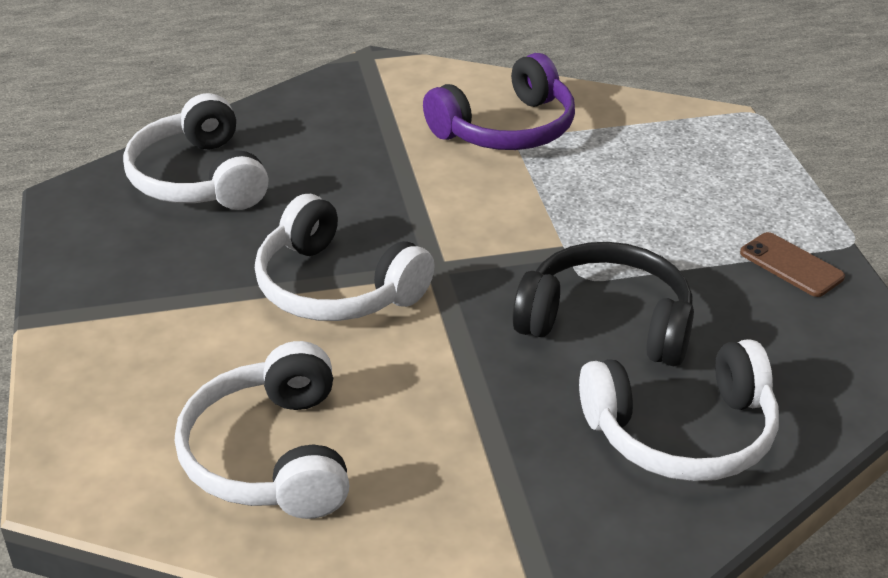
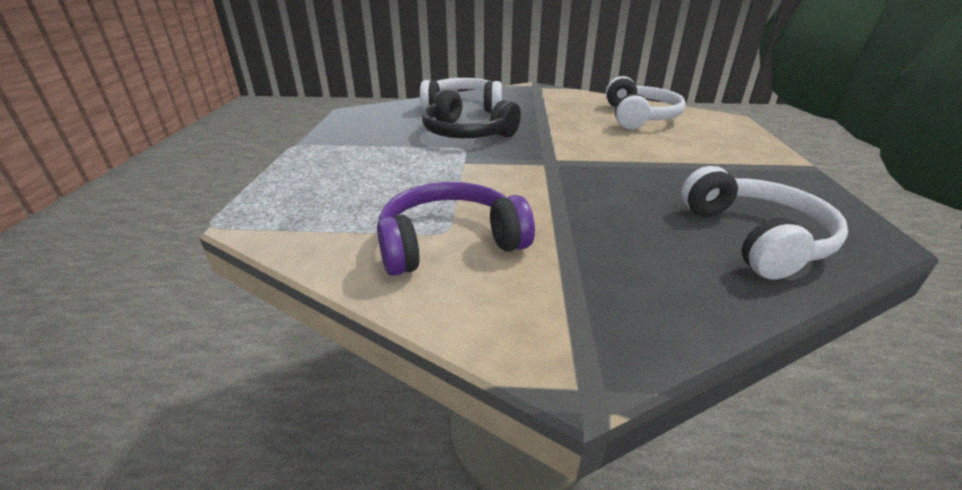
camera: 165 degrees left, 5 degrees down
(335, 287) = (615, 160): white headphones -> none
(791, 265) = (344, 140): brown phone -> none

